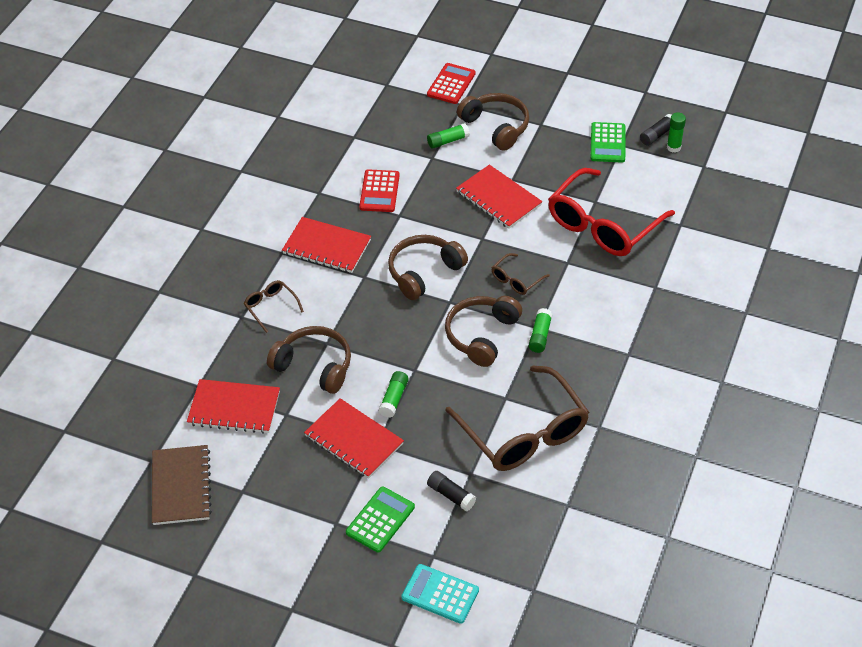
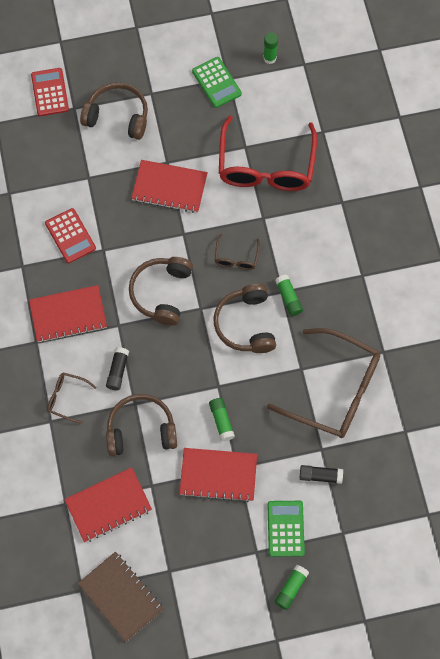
camera: 35 degrees left, 20 degrees up
(440, 594) = (368, 559): turquoise calculator -> none
(448, 141) = (89, 153): green glue stick -> green glue stick (291, 588)
(657, 135) = (249, 52): black glue stick -> black glue stick (118, 371)

